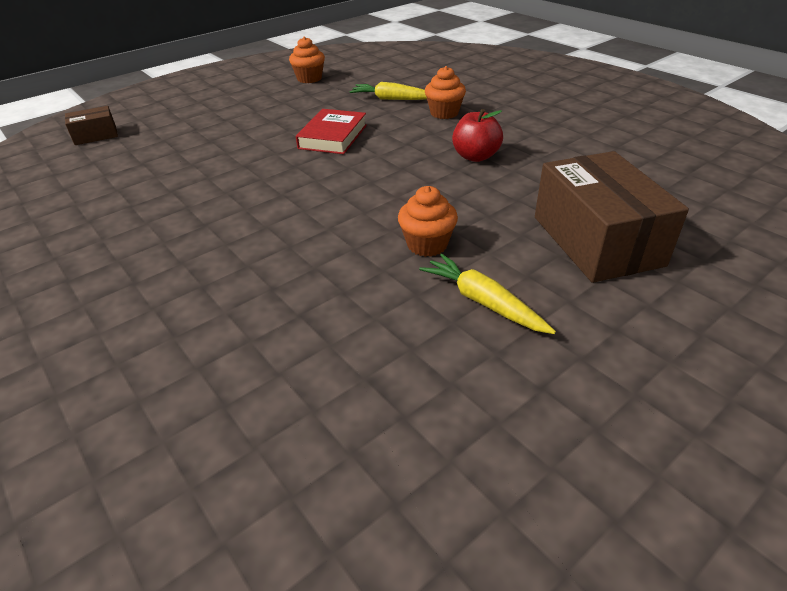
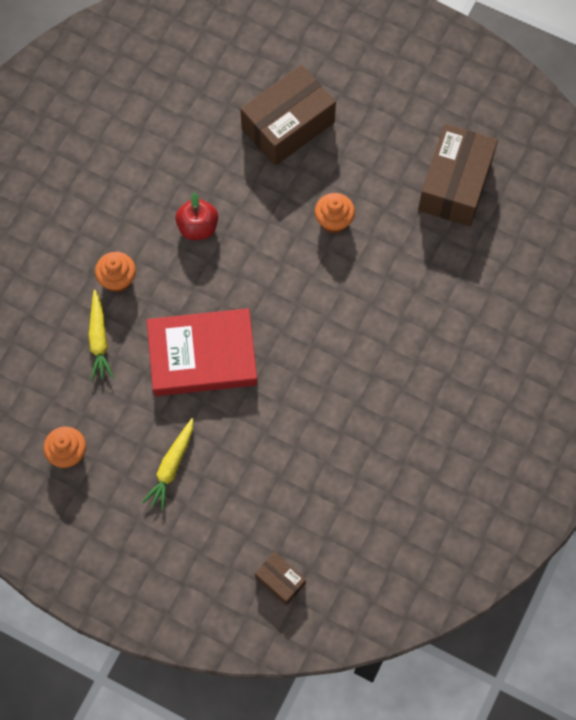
camera: 115 degrees left, 30 degrees up
(333, 137) = (202, 356): red book -> red book, size x1.60
(414, 391) = (455, 185): none -> brown box
(483, 302) = (376, 173): yellow carrot -> yellow carrot (171, 467)

